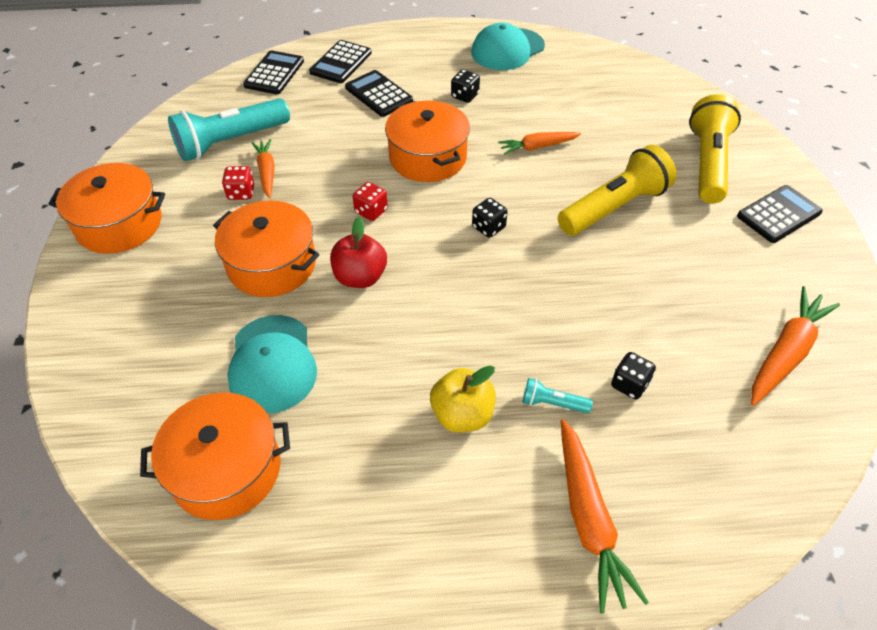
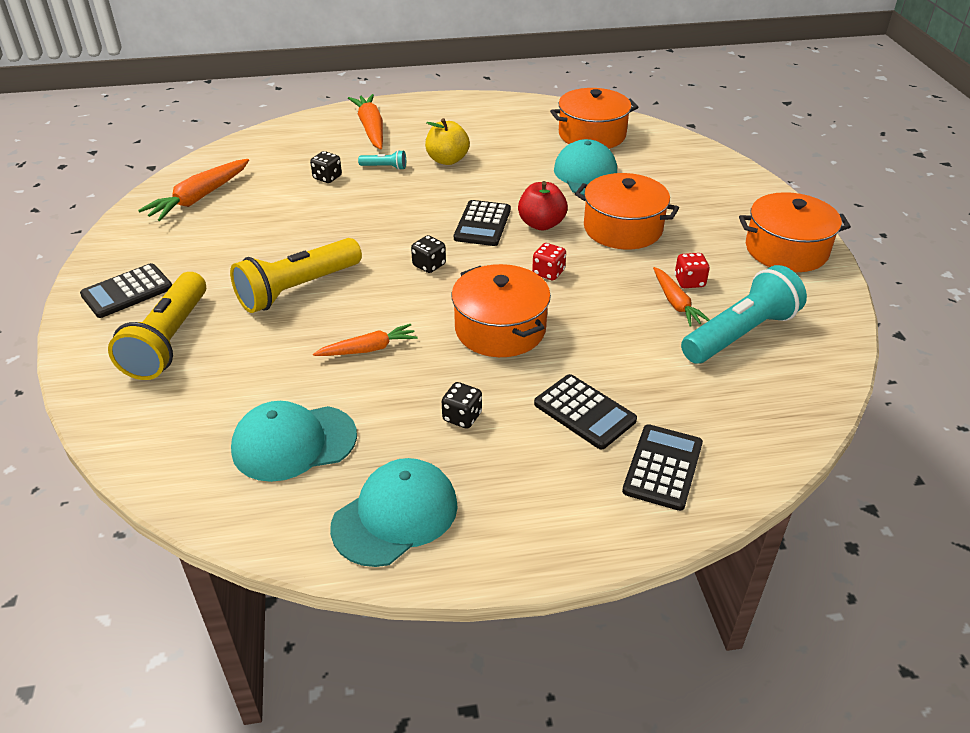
camera: 175 degrees right, 10 degrees down
(274, 73) = (753, 439): black calculator -> black calculator (482, 224)
(578, 87) = (294, 443): none -> turquoise cap

